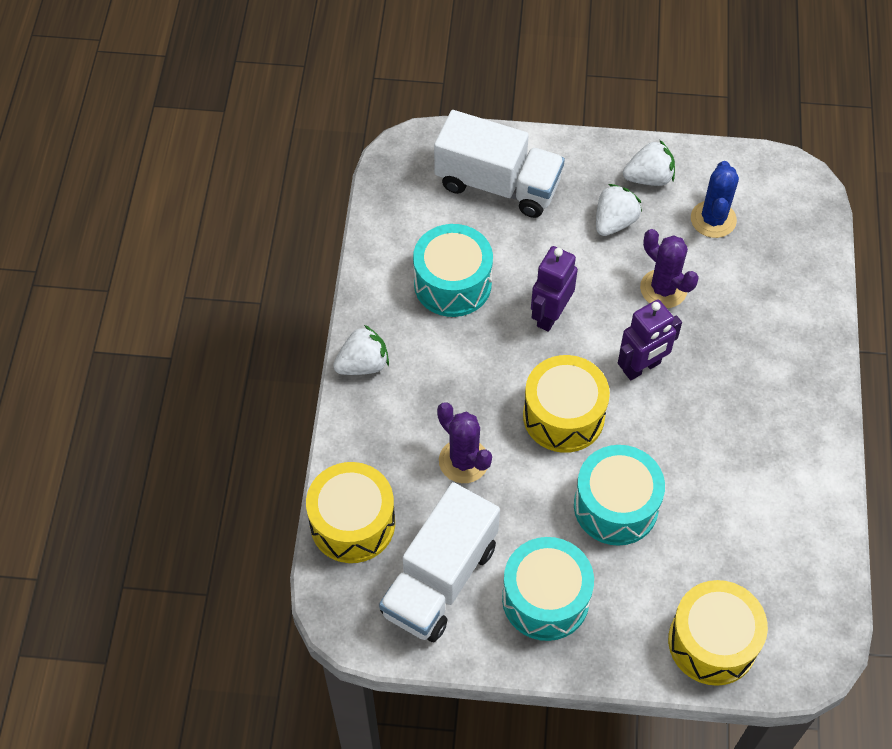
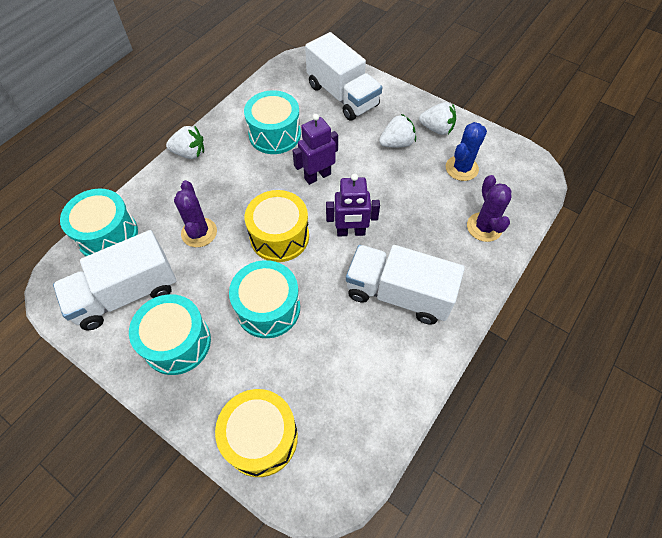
camera: 30 degrees right, 0 degrees up
(352, 523) = (108, 235): yellow drum -> turquoise drum
(663, 289) = (399, 193): purple cactus -> purple cactus (484, 227)
(745, 414) = (398, 294): none -> white truck

